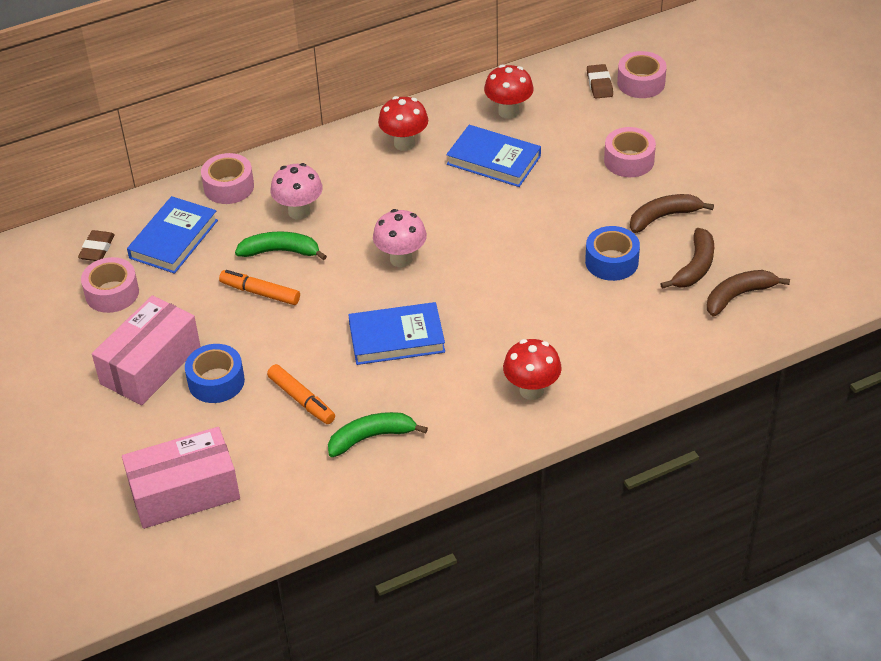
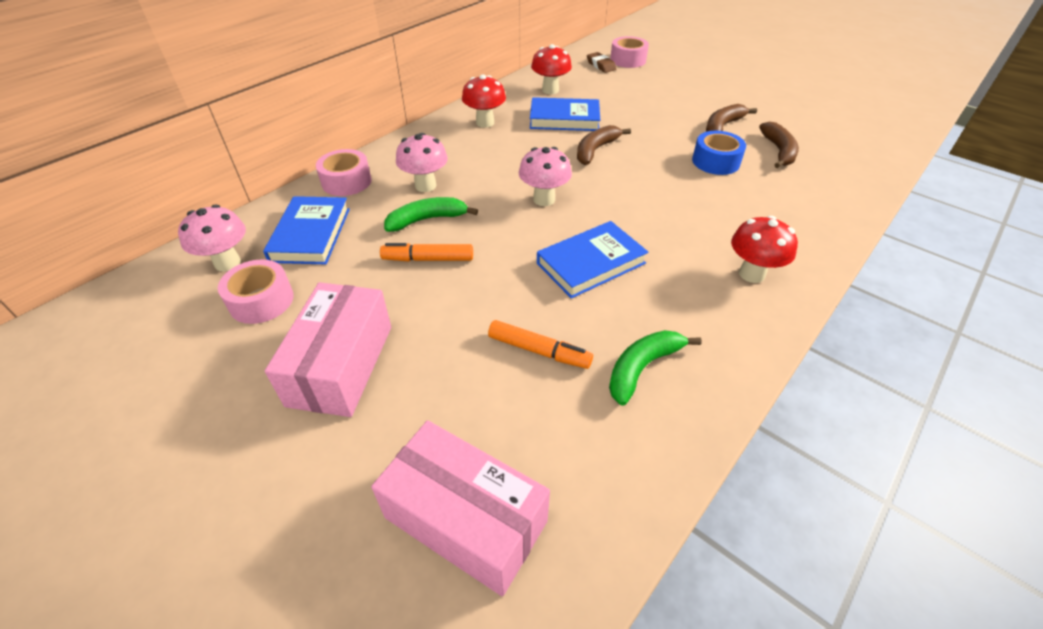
camera: 25 degrees left, 0 degrees up
(97, 249) = (227, 263): brown eraser -> pink mushroom
(184, 492) = (466, 519): pink box -> pink box turned 75 degrees clockwise
(216, 381) = (430, 360): blue tape -> none
(629, 160) = (663, 100): pink tape -> none
(738, 296) = (830, 162): brown banana -> brown banana (596, 150)

